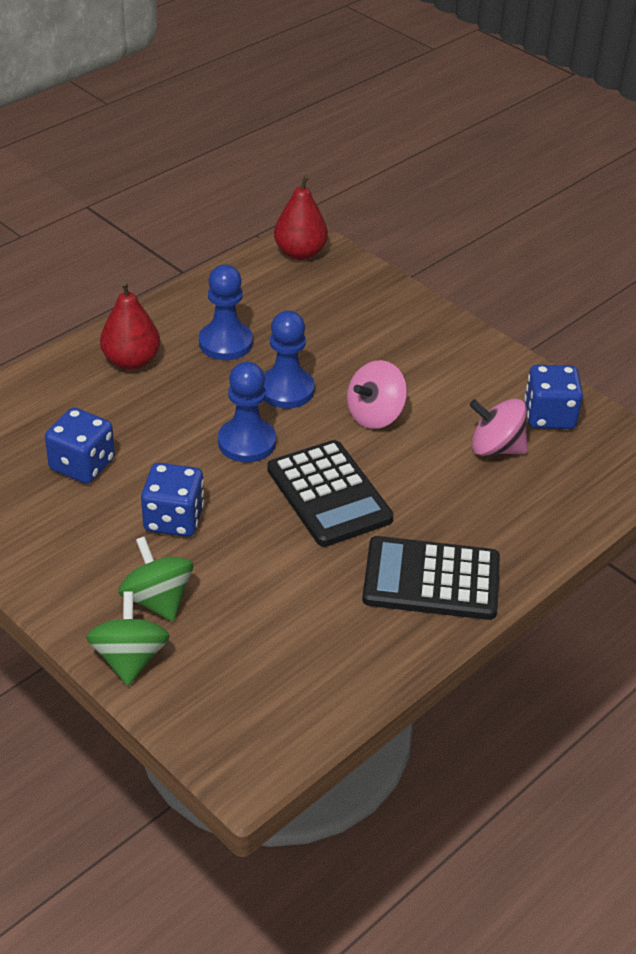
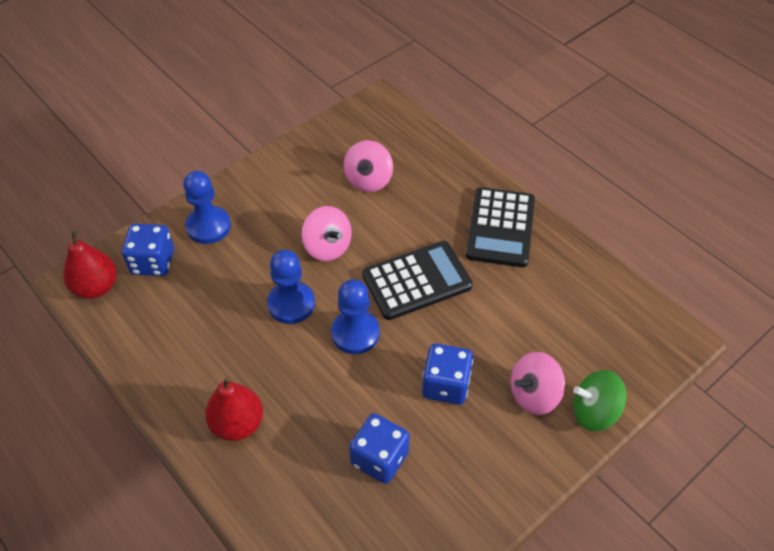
camera: 85 degrees left, 10 degrees up
(157, 600) = (534, 395): green spinning top -> pink spinning top
(225, 343) = (221, 347): blue pawn -> blue pawn (208, 226)
(549, 416) = (335, 147): blue dice -> blue dice (153, 262)

